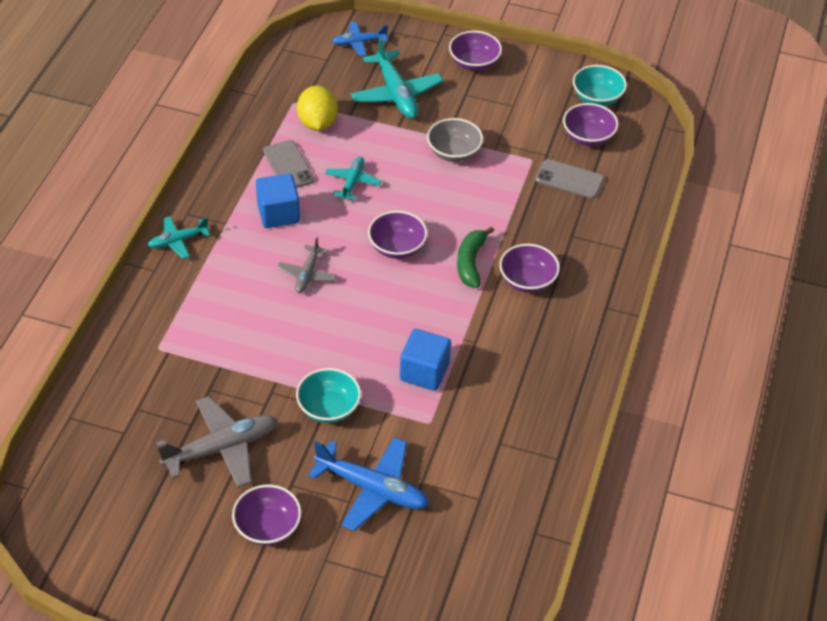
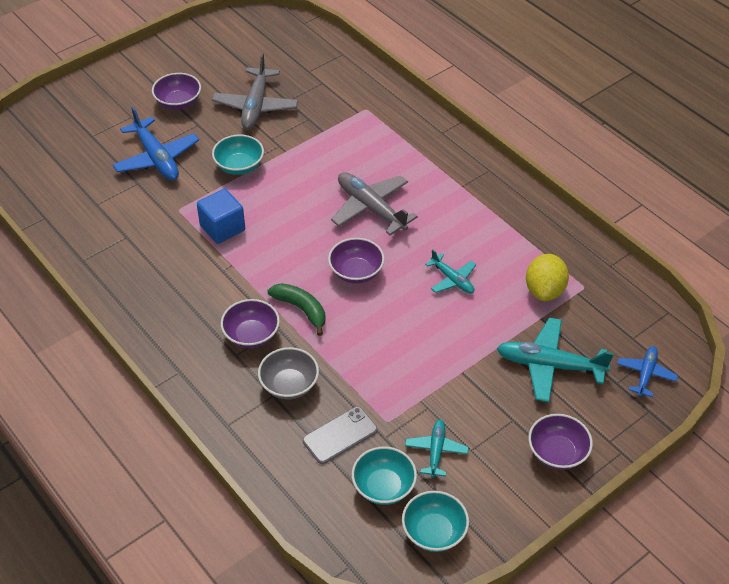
camera: 125 degrees right, 0 degrees up
(178, 241) = (463, 154): turquoise plane -> turquoise plane (436, 451)
(278, 214) = (449, 219): blue cube -> none
(288, 165) = (502, 248): grey phone -> none
(307, 274) = (371, 208): grey plane -> grey plane, size x1.74
(317, 123) = (544, 290): yellow lemon -> yellow lemon turned 75 degrees clockwise
(372, 489) = (157, 158): blue plane -> blue plane turned 90 degrees counterclockwise
(454, 152) = (439, 367): grey bowl -> grey bowl (289, 385)
(588, 137) = (383, 487): purple bowl -> turquoise bowl

